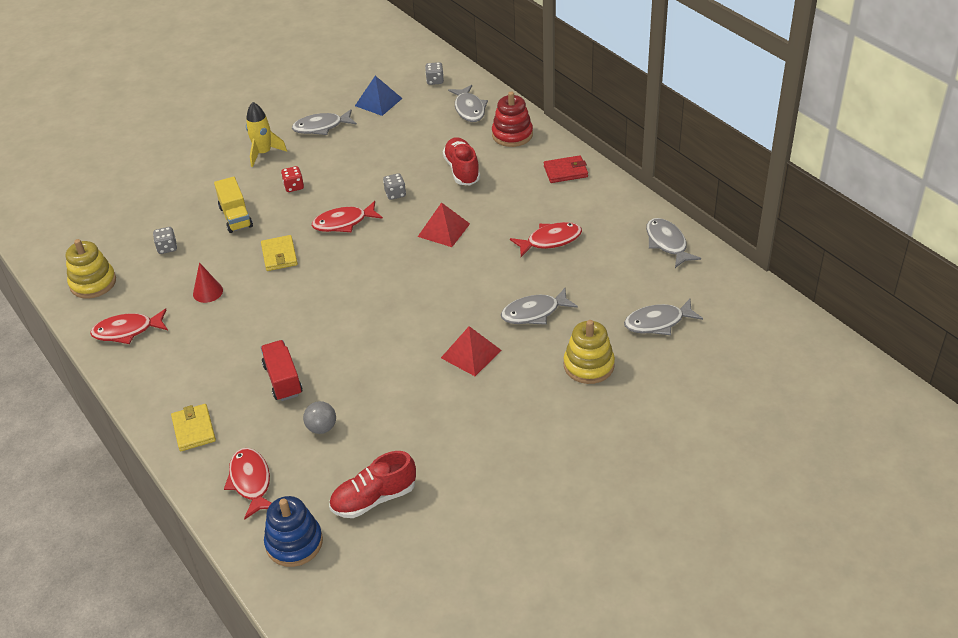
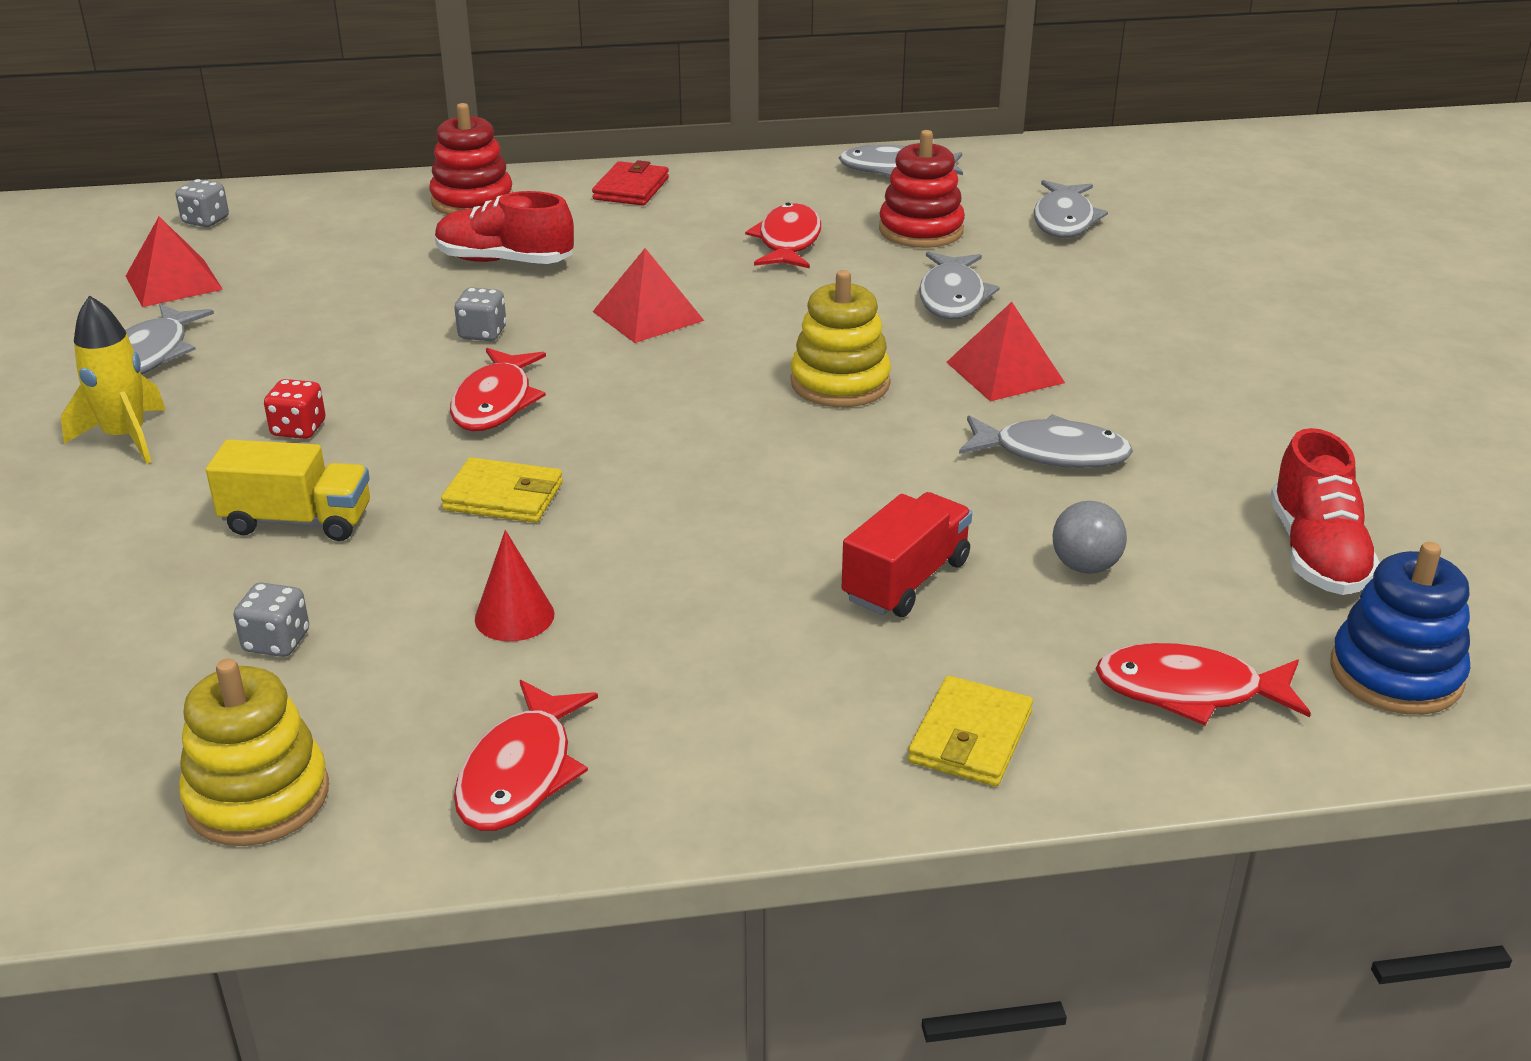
camera: 65 degrees left, 10 degrees down
(194, 429) = (970, 737): yellow wallet -> yellow wallet turned 75 degrees counterclockwise
(283, 380) = (906, 580): red truck -> red truck turned 120 degrees clockwise
(378, 102) = (173, 282): blue pyramid -> red pyramid
(469, 109) = (342, 214): grey fish -> grey fish (1052, 453)
(588, 365) = (1116, 289): yellow stacking toy -> yellow stacking toy (840, 383)
(600, 277) = (921, 230): none -> red stacking toy

